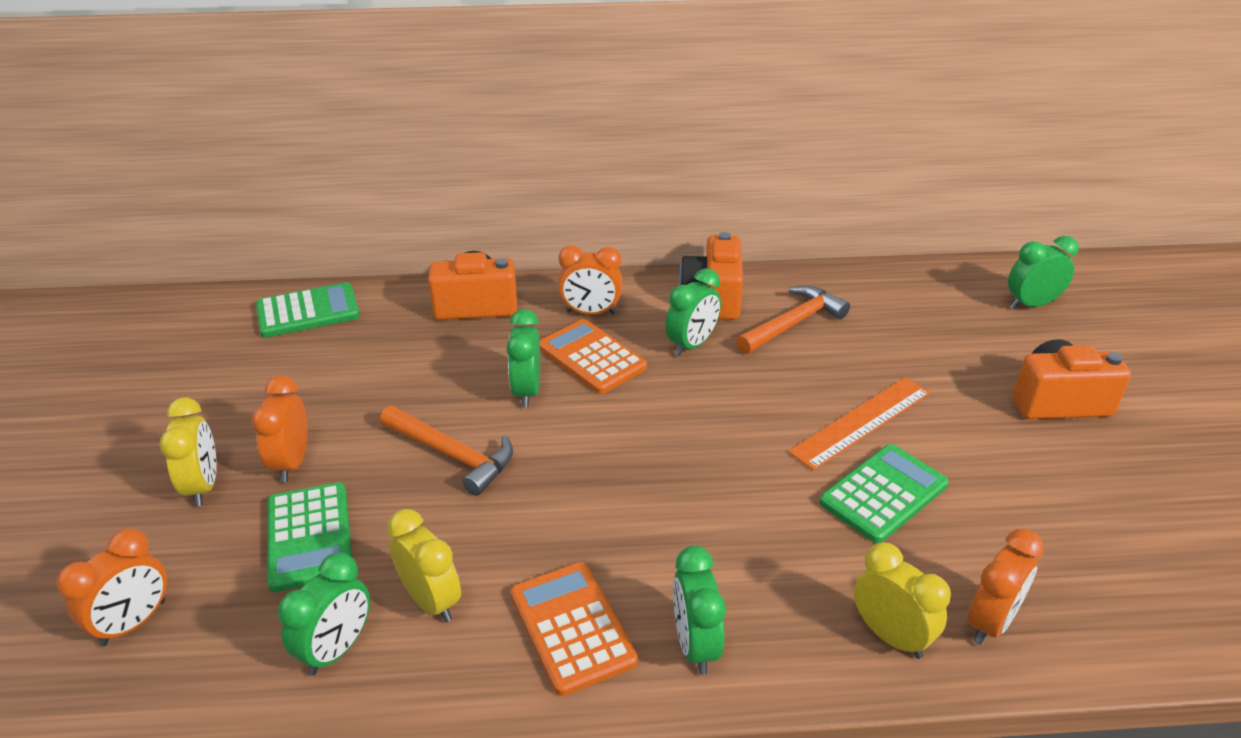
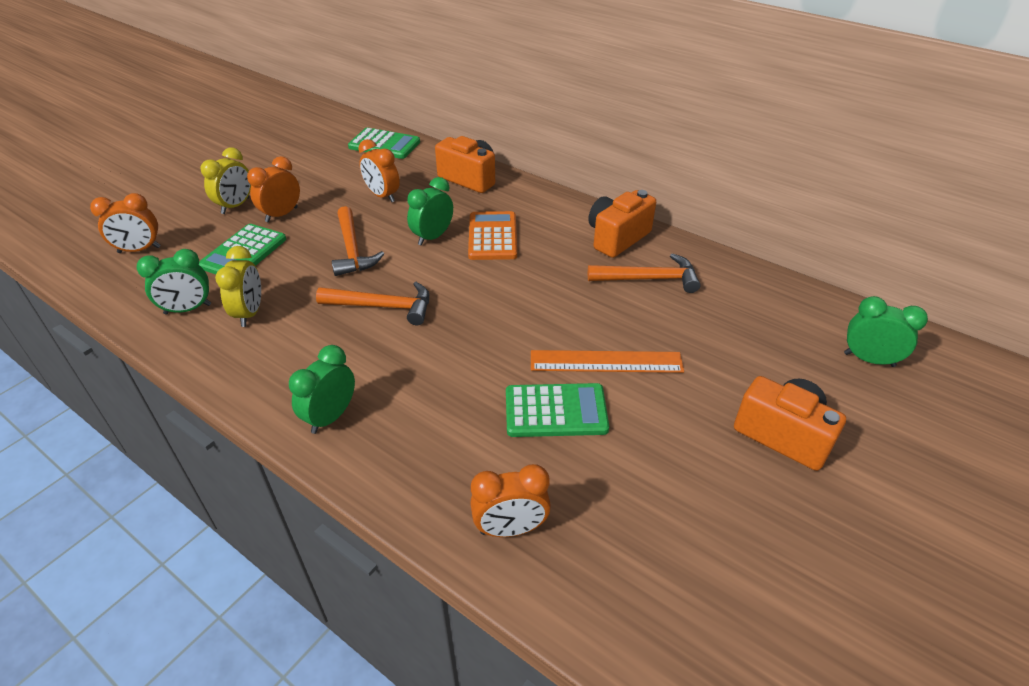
camera: 40 degrees right, 5 degrees up
(572, 627) = (289, 367): orange calculator -> none
(581, 497) = (383, 307): none -> orange hammer
(591, 312) = (527, 212): orange clock -> orange clock (382, 196)
(691, 345) = (562, 259): green clock -> none
(890, 636) = (438, 489): yellow clock -> none

